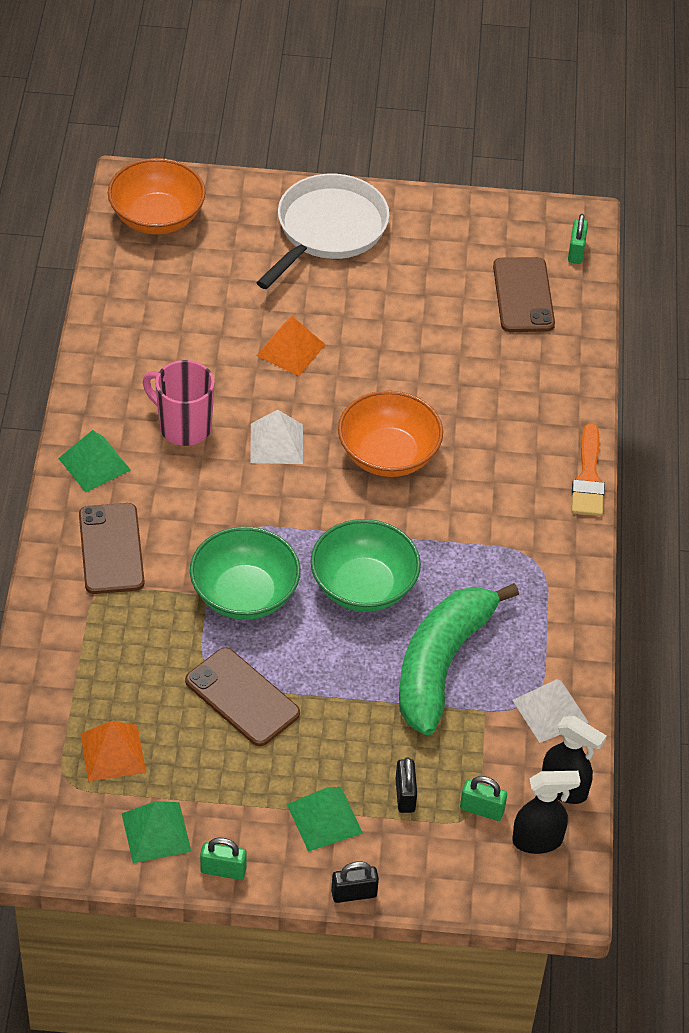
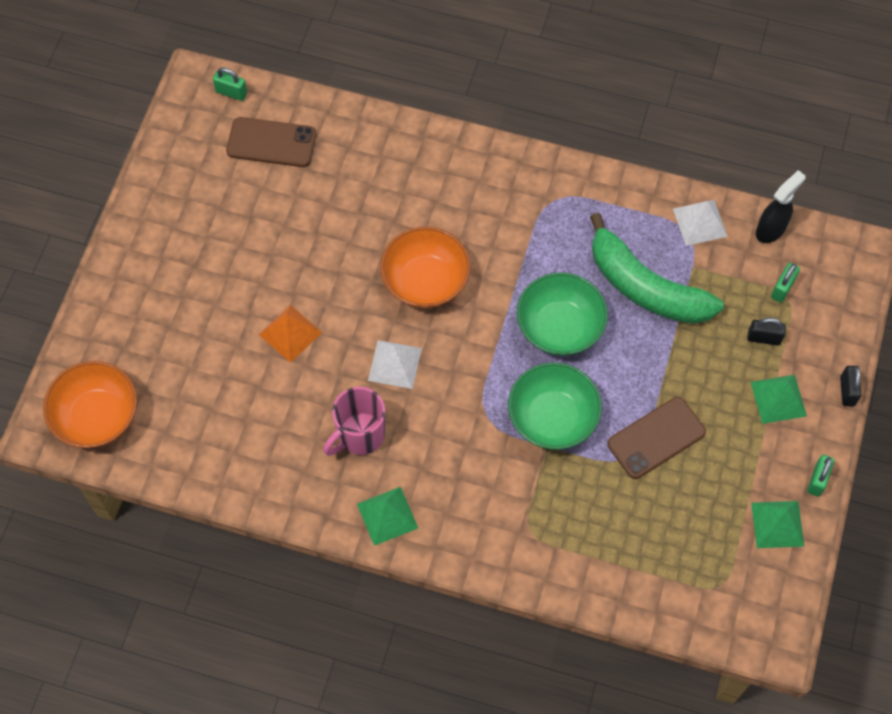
camera: 75 degrees left, 15 degrees up
(111, 549) = (485, 516): brown phone -> none
(113, 752) = (697, 545): orange pyramid -> none
(327, 230) = (153, 276): white pan -> none
(538, 840) = (813, 257): black spray bottle -> none
(588, 478) = (479, 143): orange brush -> none

